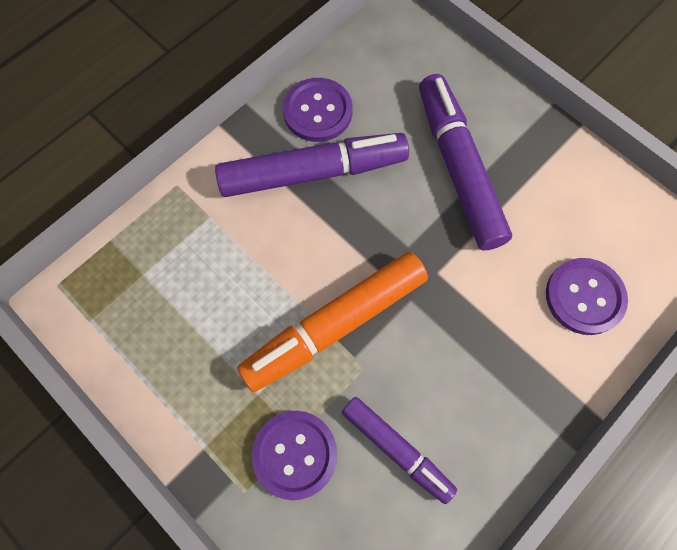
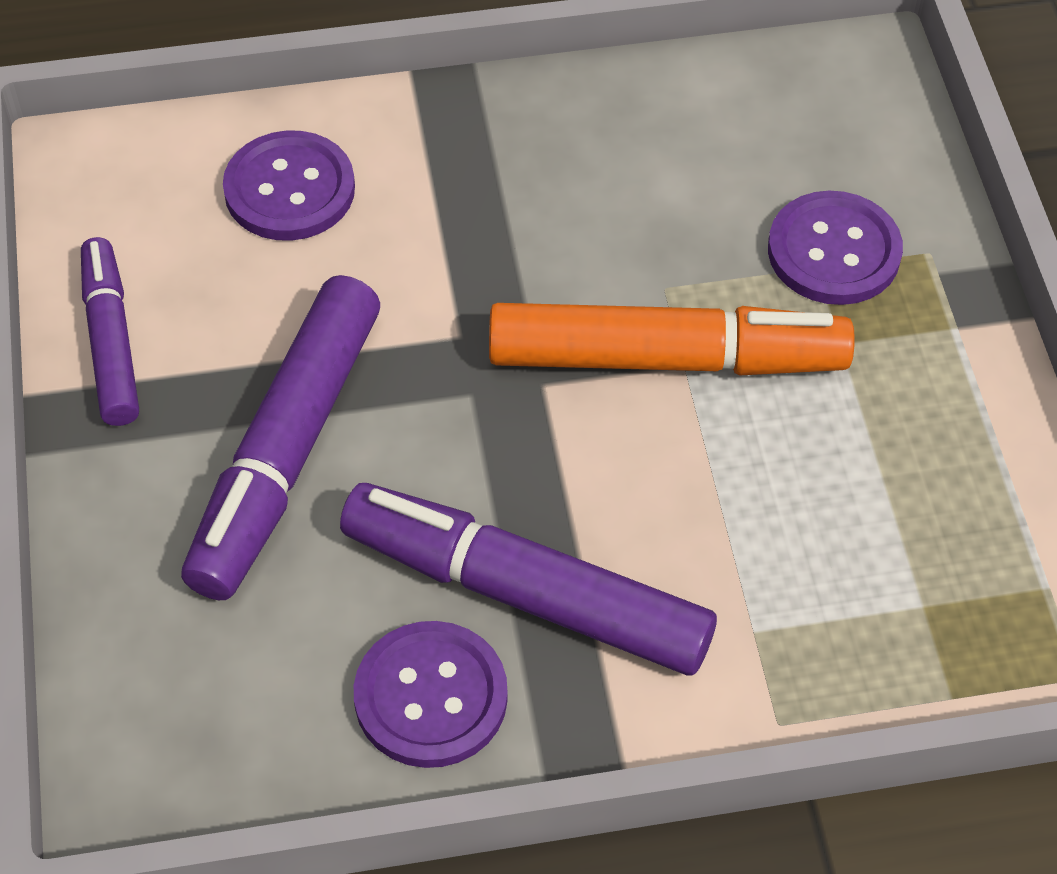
camera: 145 degrees left, 15 degrees down
(396, 449) = (695, 184): purple marker -> purple marker (111, 342)

